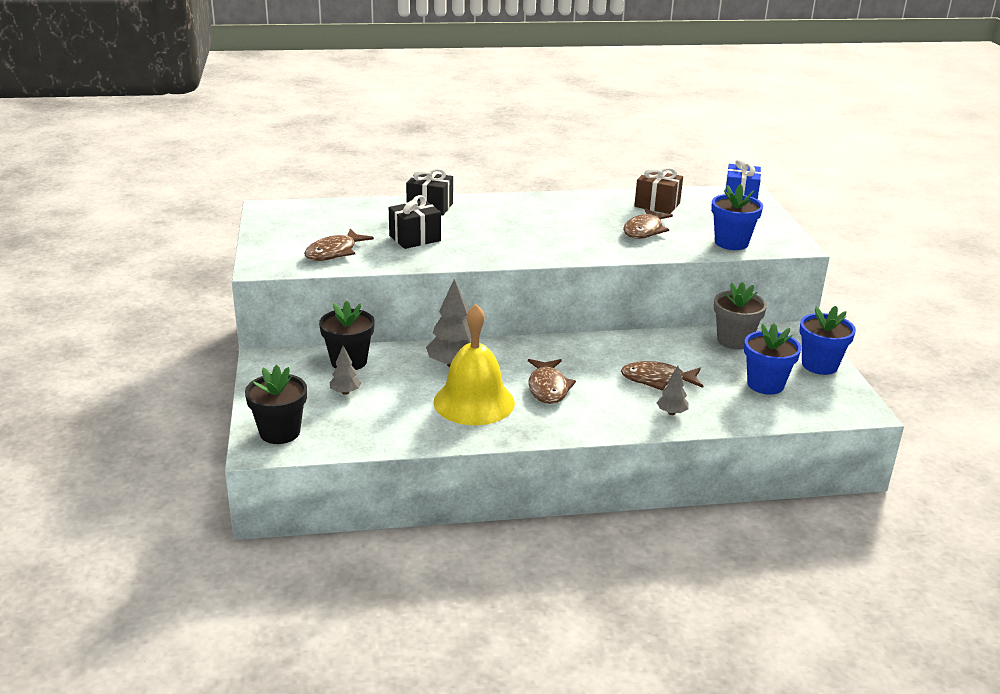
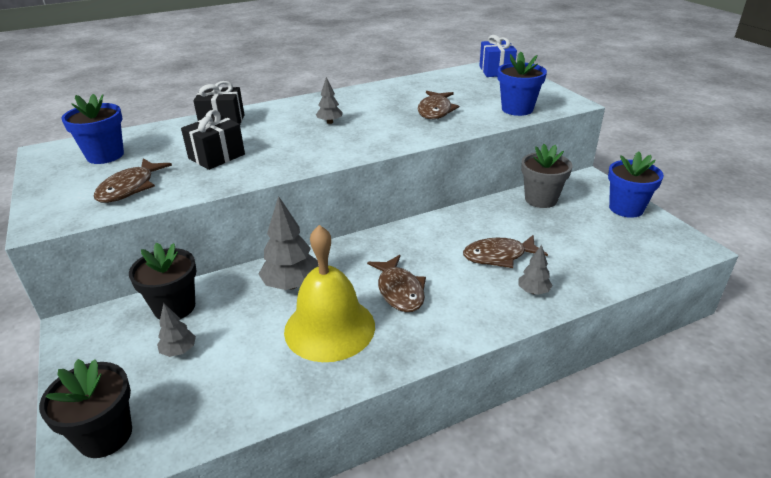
camera: 15 degrees left, 5 degrees up
(532, 224) = (330, 122): none -> grey tree
(657, 205) = (432, 87): brown gift -> none
(765, 384) = (596, 238): blue flower pot -> blue flower pot (105, 155)

